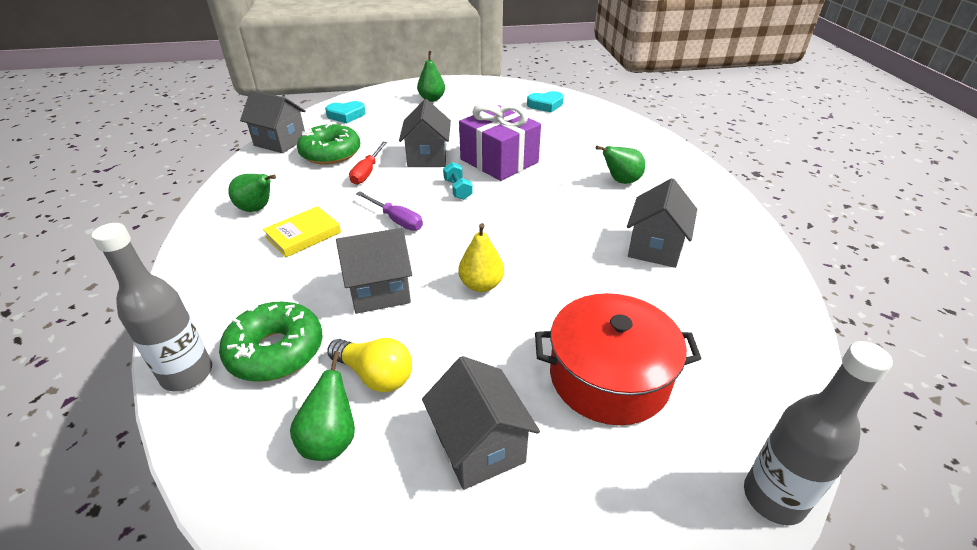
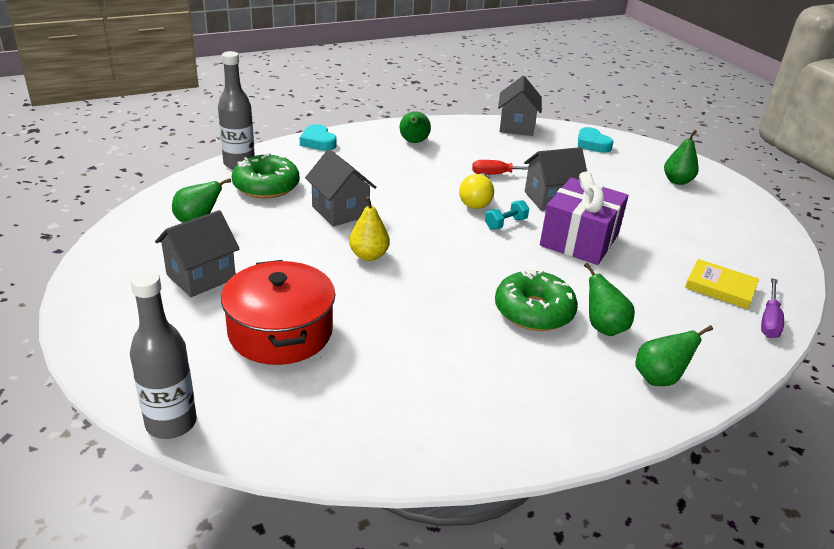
camera: 70 degrees right, 5 degrees down
(303, 235) = (392, 167): yellow book -> yellow book (720, 287)
(330, 153) = (517, 152): green donut -> green donut (534, 311)
(375, 375) = (254, 226): yellow light bulb -> yellow light bulb (476, 201)
(396, 220) = (436, 201): purple screwdriver -> purple screwdriver (769, 320)
(545, 105) = (748, 257): turquoise heart -> turquoise heart (318, 142)
(655, 248) = (479, 356): grey house -> none
(680, 175) = (659, 378): none -> green pear

